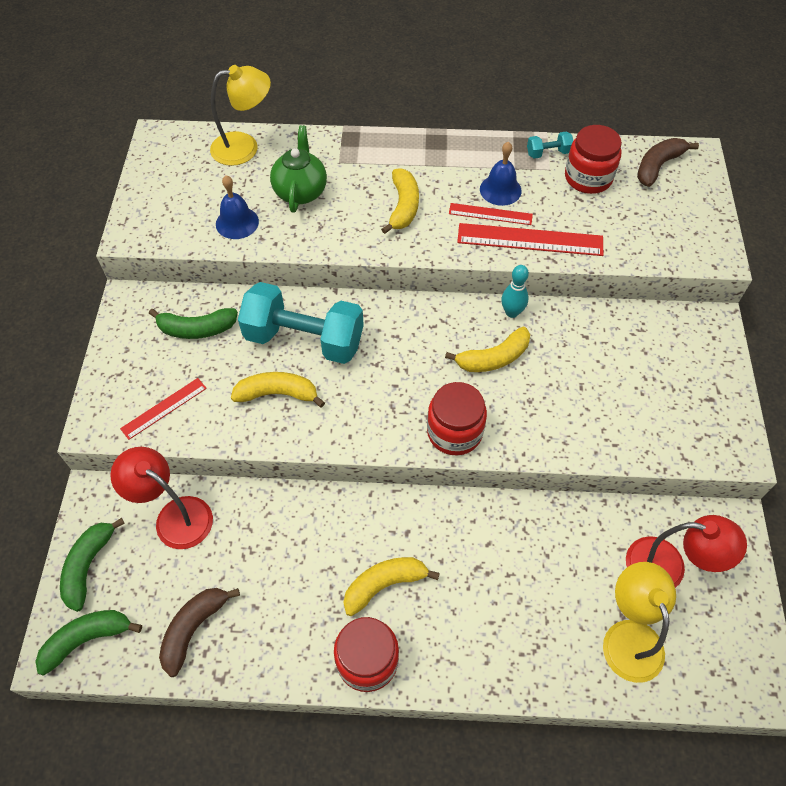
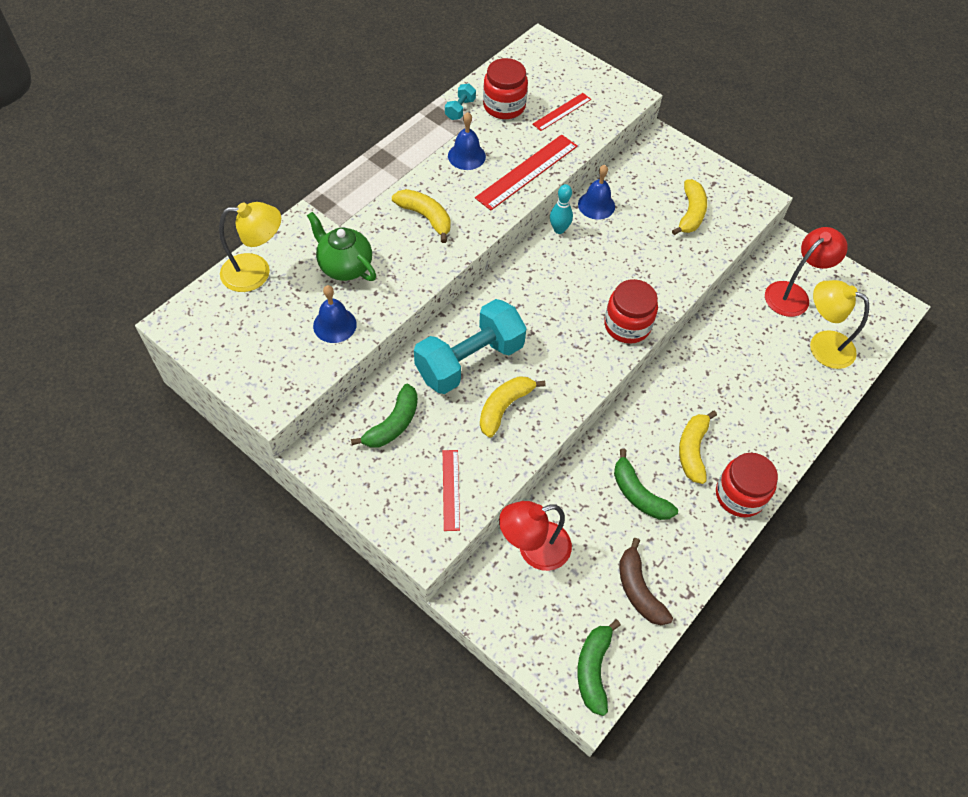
camera: 55 degrees left, 0 degrees up
(88, 566) = (530, 635): green banana -> green banana (638, 494)
(245, 147) = (256, 272): yellow lamp -> yellow lamp turned 60 degrees clockwise
(490, 214) = (483, 176): red ruler -> red ruler (562, 112)
(493, 358) = (587, 265): yellow banana -> yellow banana (691, 213)
(571, 322) = (596, 205): none -> blue bell
(658, 166) = (530, 67): brown banana -> none

